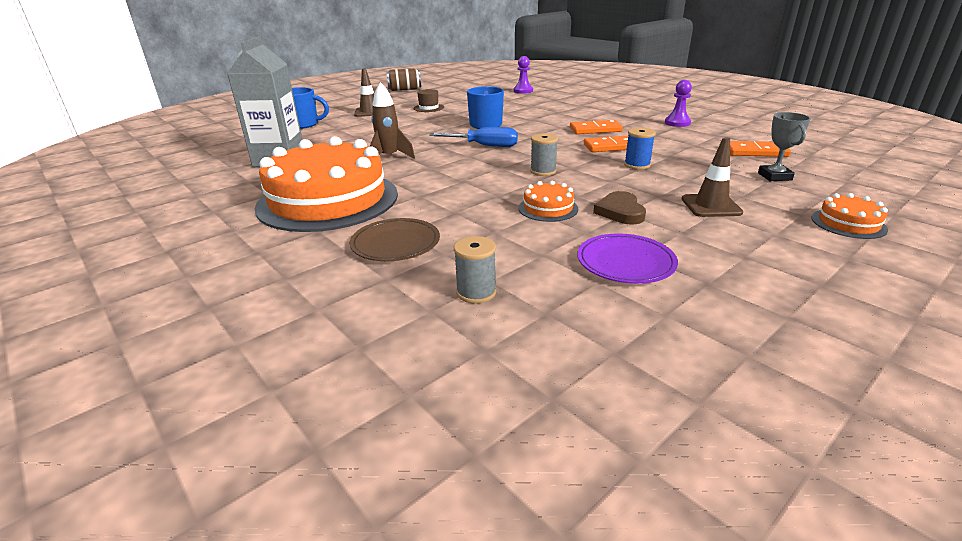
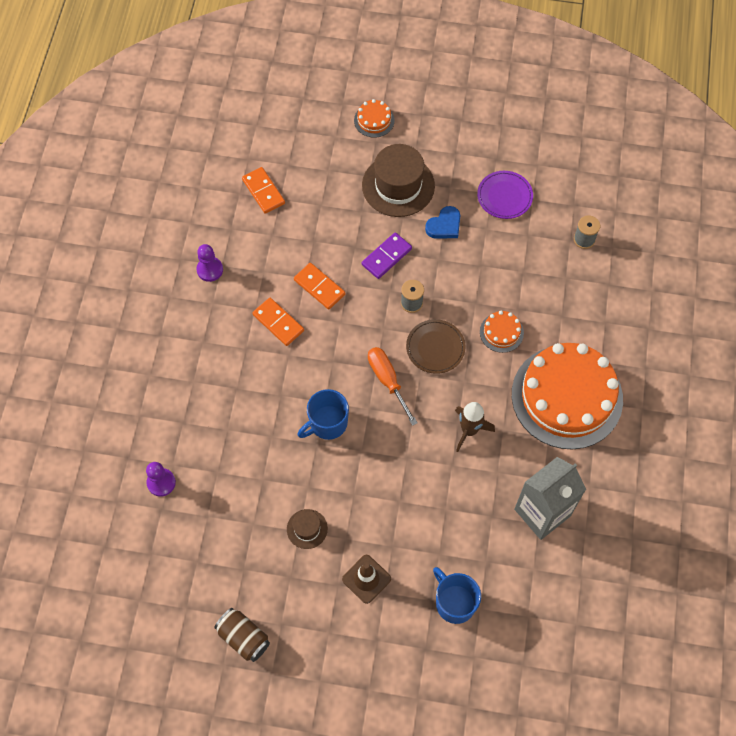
camera: 130 degrees left, 35 degrees up
(395, 244) = (577, 308): brown plate -> brown plate (435, 348)
(484, 146) = (388, 381): blue screwdriver -> orange screwdriver
(548, 208) = (471, 264): orange cake -> orange cake (501, 332)
(612, 176) = (386, 257): none -> purple domino
(620, 211) = (444, 225): brown heart -> blue heart
(637, 165) = (352, 252): blue spool -> none
(711, 206) = (398, 185): brown traffic cone -> brown hat
(774, 176) = (315, 168): grey trophy -> none

